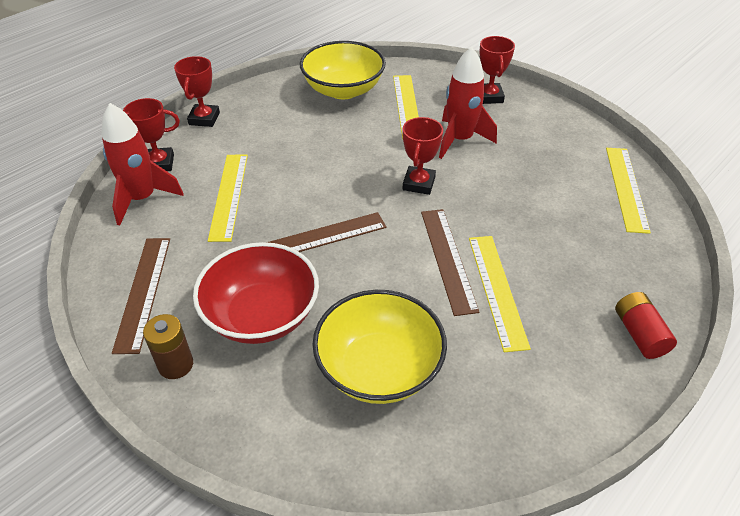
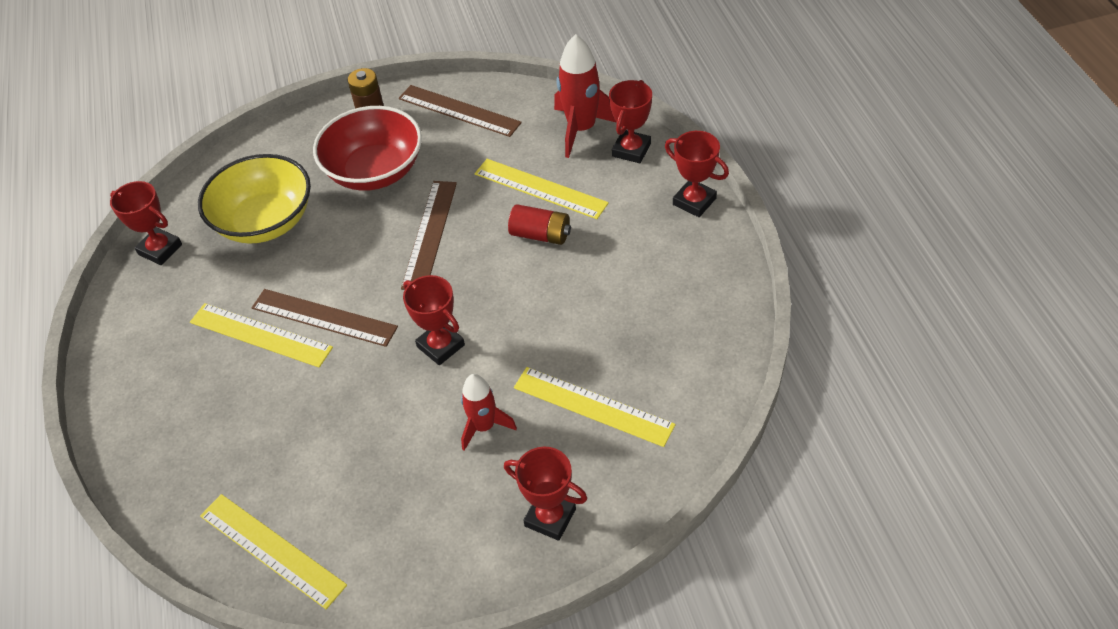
camera: 125 degrees right, 5 degrees up
(343, 90) = (675, 353): yellow bowl -> none
(460, 140) = (484, 426): red rocket -> red rocket, size x0.64
(478, 444) = (160, 249): none -> red trophy
(639, 334) = (127, 411): red battery -> red battery (540, 235)

